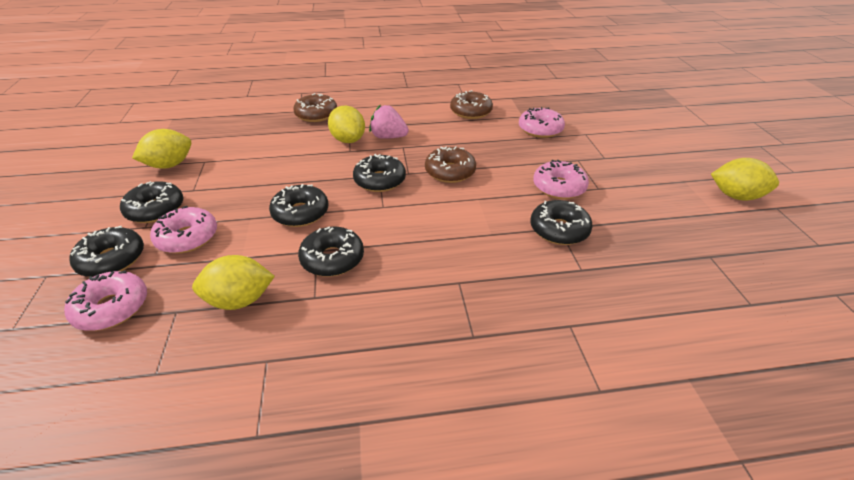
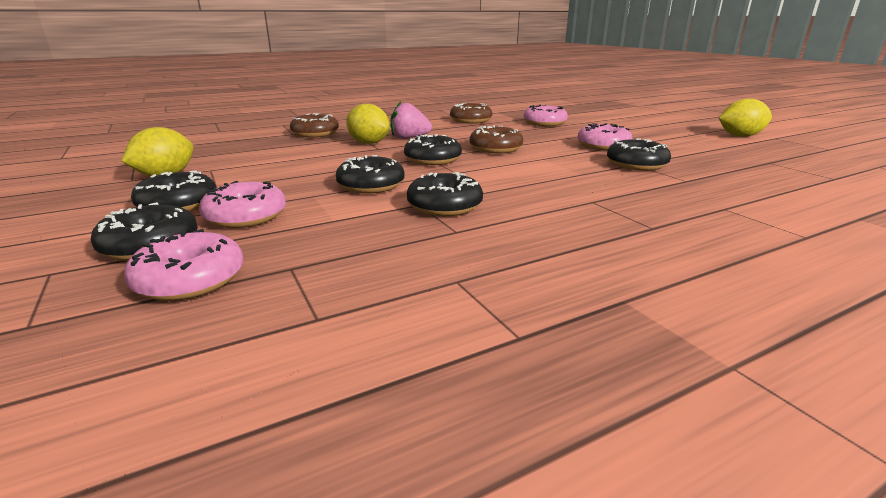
camera: 20 degrees left, 15 degrees down
(240, 300) = (369, 246): yellow lemon -> none

